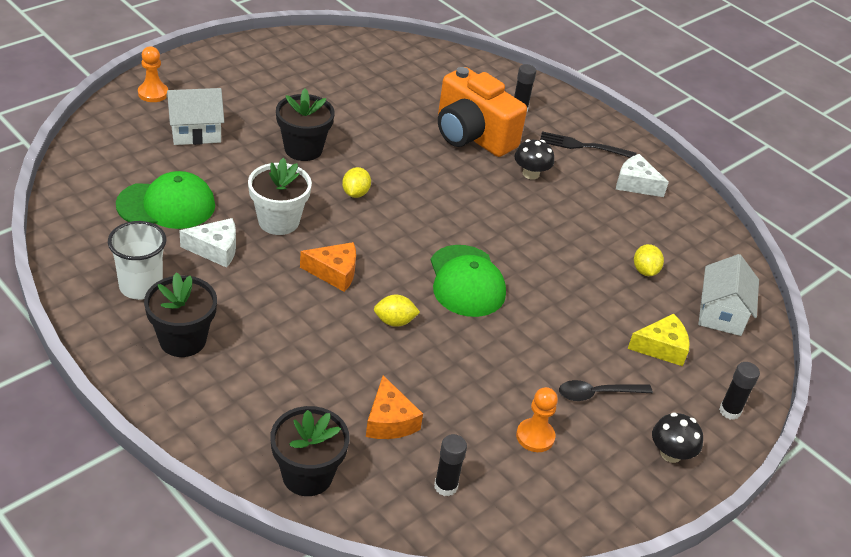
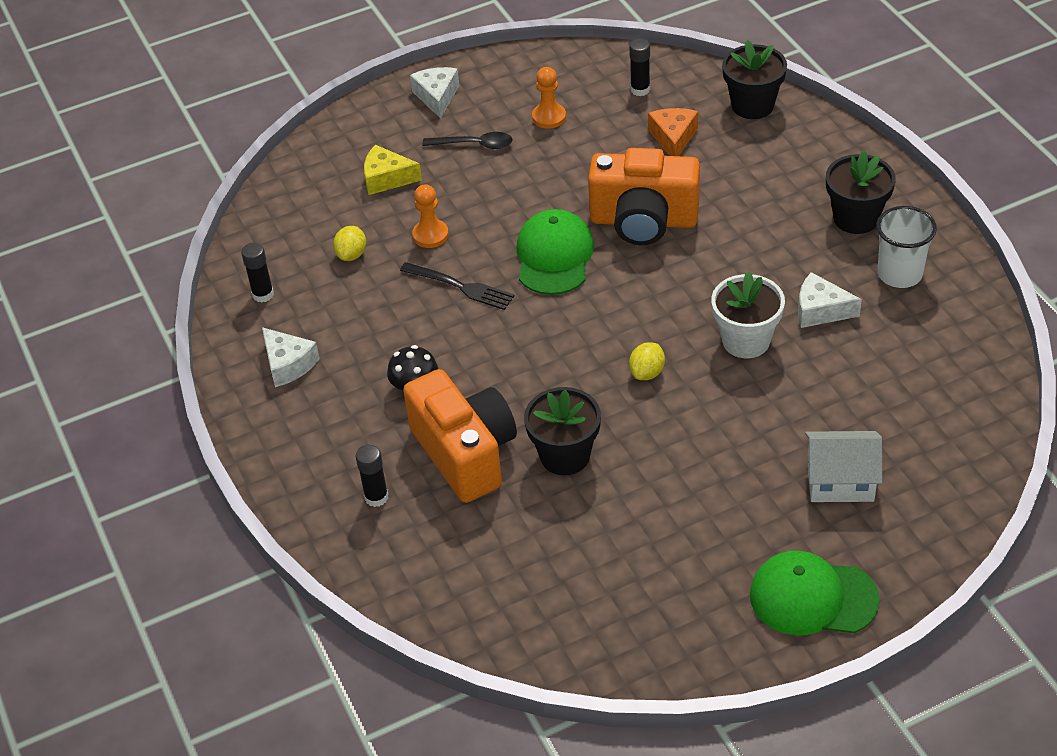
camera: 155 degrees left, 5 degrees up
(153, 93) = (901, 558): orange pawn -> orange pawn (430, 235)
(166, 205) = (876, 370): green cap -> green cap (812, 597)
(303, 149) = (699, 444): black flower pot -> black flower pot (565, 455)
(334, 272) = (694, 275): orange cheese -> none
(394, 321) = (643, 221): yellow lemon -> orange camera
(583, 146) = (321, 427): black fork -> black fork (460, 287)
(671, 453) = (437, 97): black mushroom -> white cheese
(721, 313) = (301, 205): white house -> none
(729, 411) = (360, 122): black glue stick -> black glue stick (263, 294)

